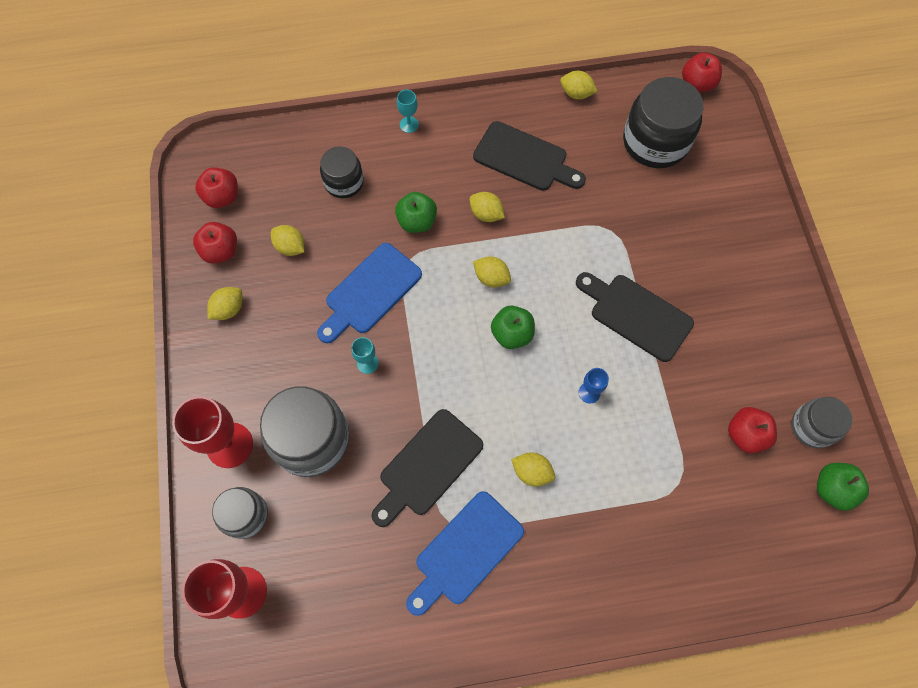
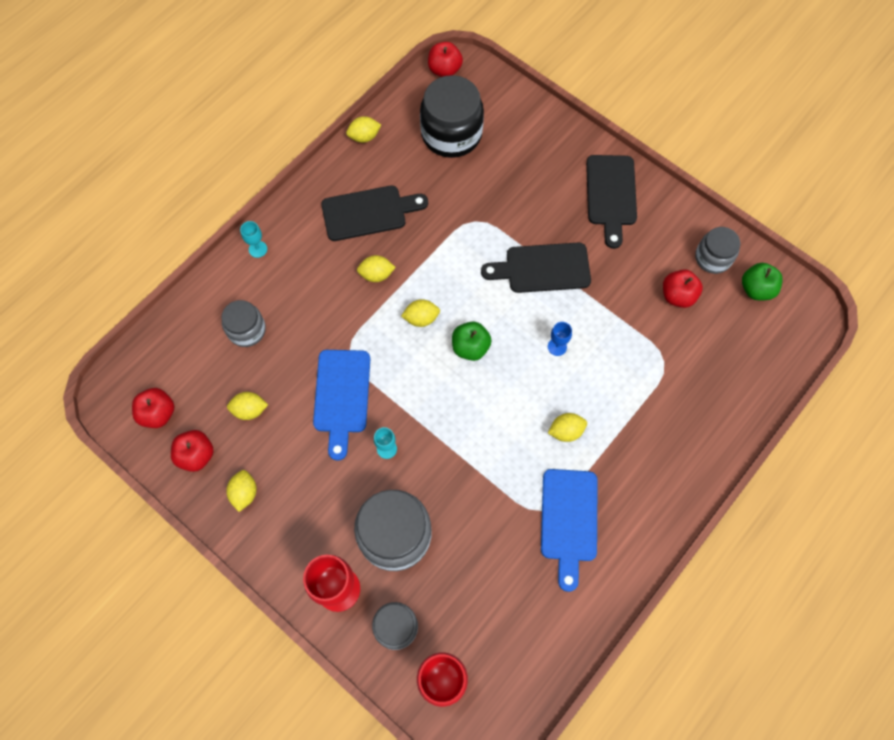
camera: 40 degrees left, 0 degrees up
(344, 182) = (247, 330): black jar -> grey jar
(417, 221) = (330, 318): green apple -> none
(427, 466) = (493, 485): black cutting board -> black cutting board (611, 195)

